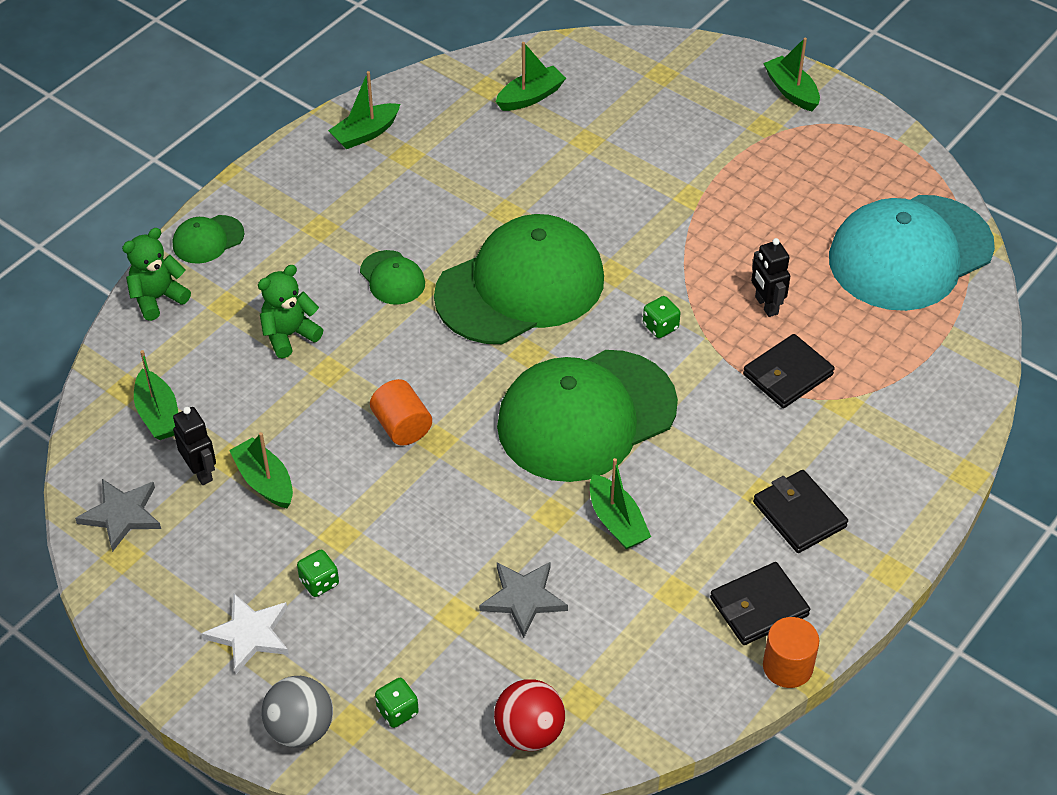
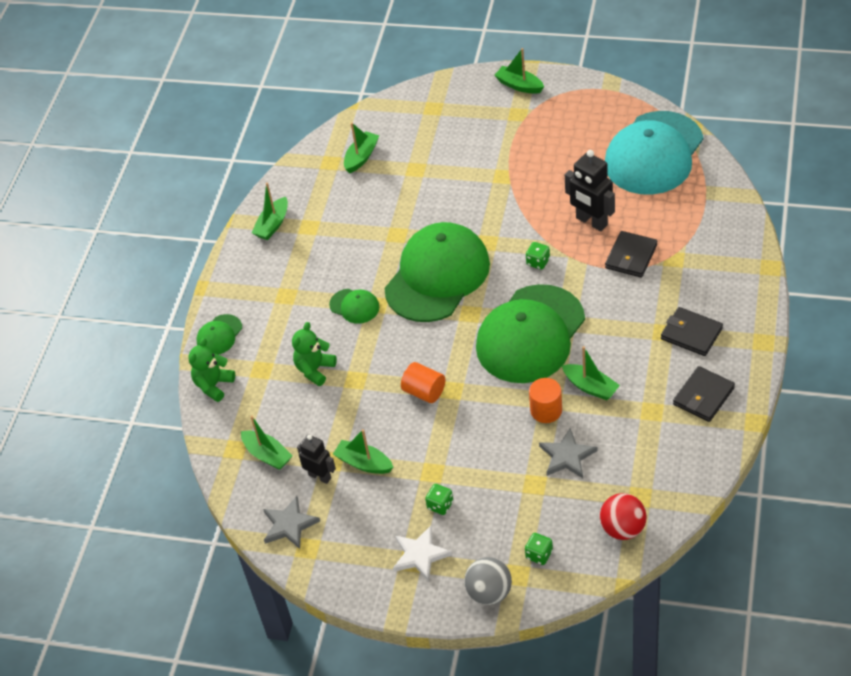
camera: 20 degrees left, 0 degrees up
(766, 305) = (591, 222): black robot -> black robot, size x1.55
(787, 666) = (741, 421): orange cylinder -> orange cylinder (546, 410)

